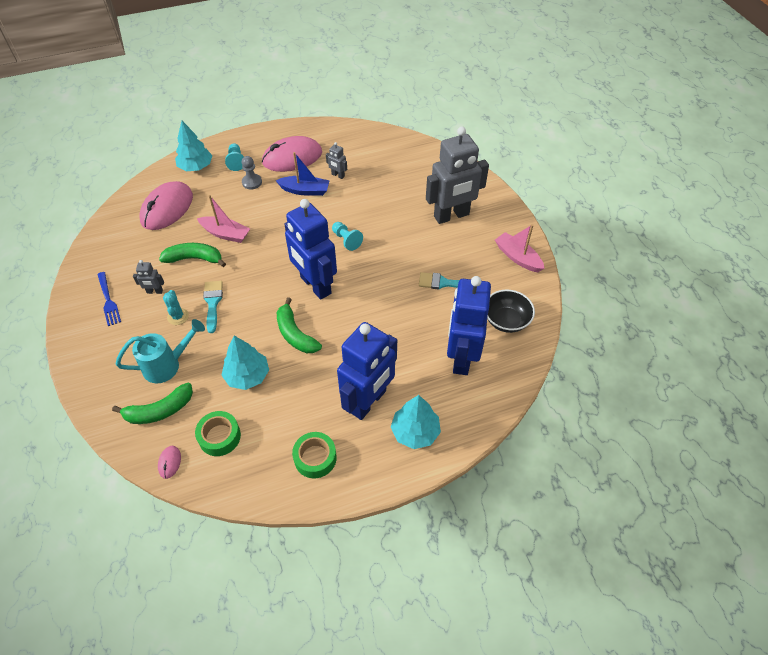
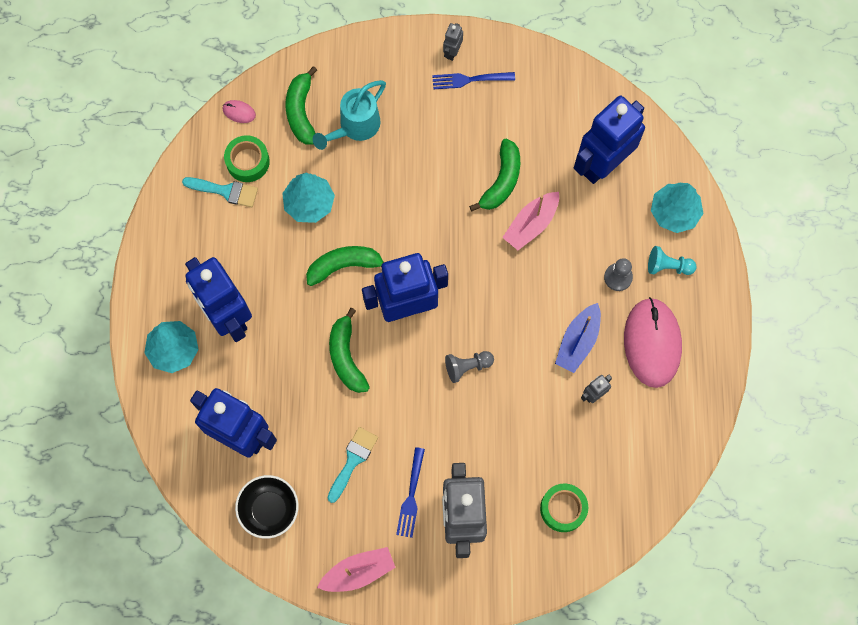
camera: 110 degrees right, 20 degrees up
(154, 291) = (465, 129): grey robot -> grey robot (452, 52)
(167, 208) = (602, 164): pink mouse -> blue robot
(167, 365) = (355, 127): turquoise watering can -> turquoise watering can turned 45 degrees clockwise
(178, 316) = (418, 148): turquoise cactus -> none
(213, 303) = (424, 188): turquoise brush -> turquoise brush (225, 191)
(315, 458) = (187, 244): green tape -> green tape (563, 509)
(346, 240) = (467, 367): turquoise pawn -> grey pawn
(369, 310) = (346, 357): none -> green banana
(451, 245) = (411, 495): none -> blue fork

